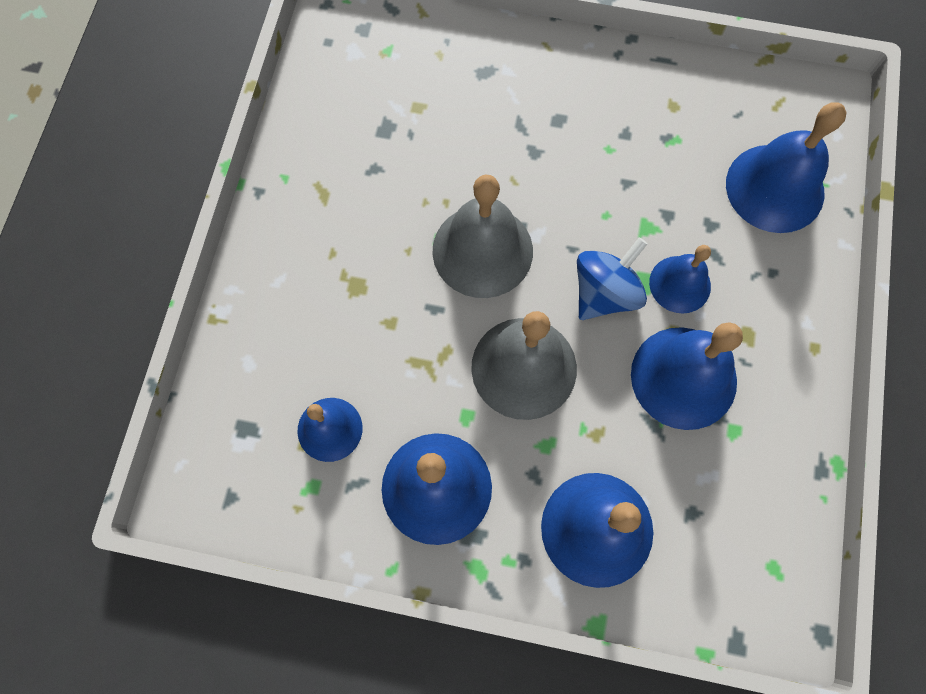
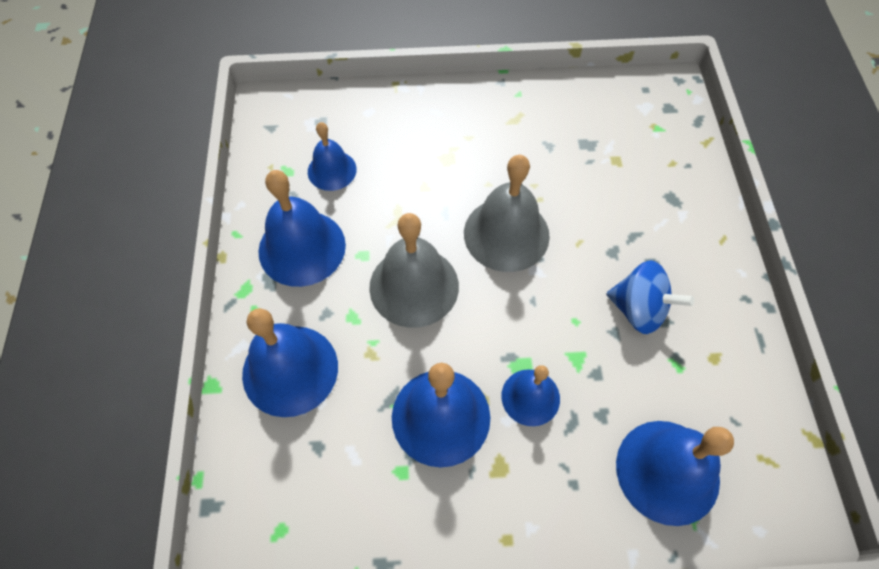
camera: 75 degrees right, 10 degrees down
(605, 293) = (500, 334): blue spinning top -> blue spinning top (638, 309)

